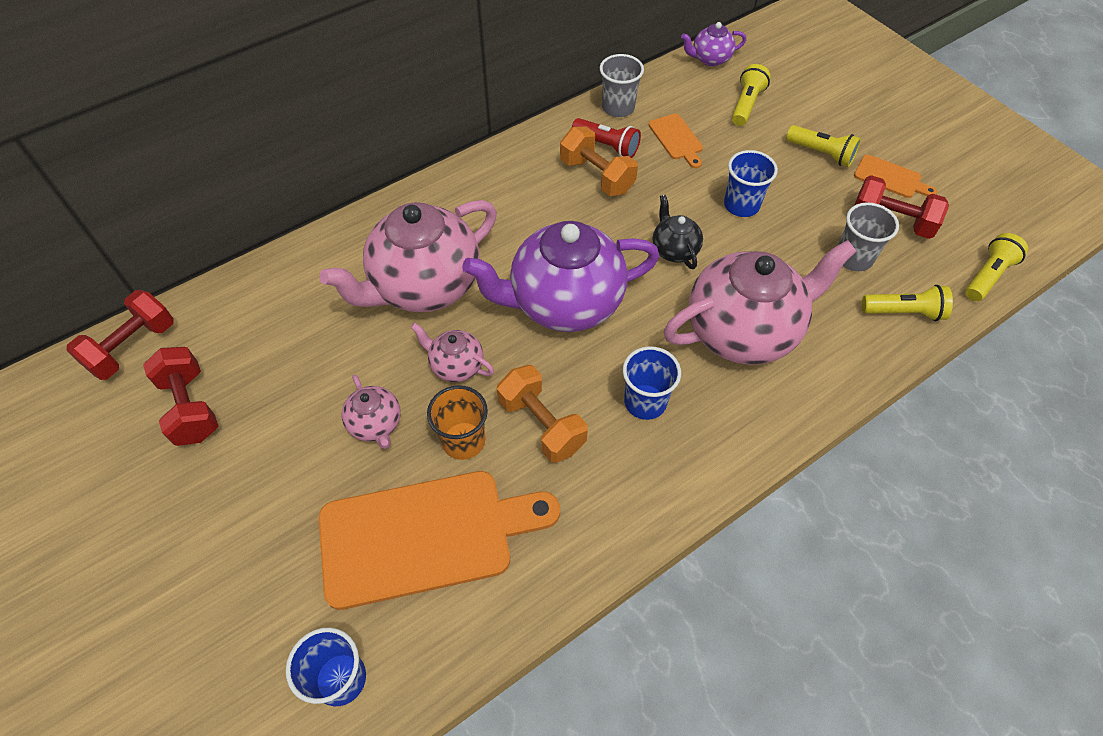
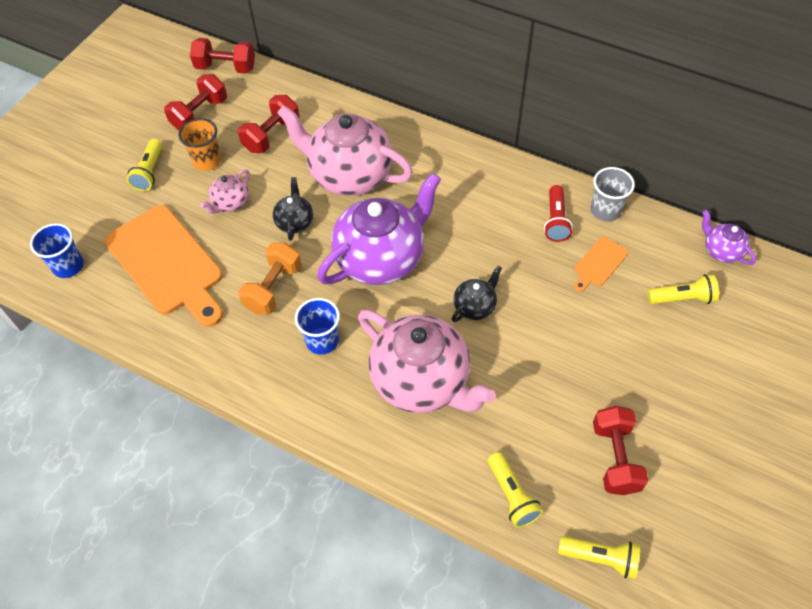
camera: 65 degrees right, 0 degrees up
(298, 339) = (271, 135): none -> red dumbbell
(456, 365) = (295, 222): pink teapot -> black teapot
(463, 441) = (241, 252): orange cup -> orange cup (207, 161)
(564, 303) = (381, 258): purple teapot -> purple teapot turned 90 degrees clockwise
(597, 176) = (518, 227): orange dumbbell -> none
(741, 205) = (554, 336): blue cup -> none
(821, 154) = (662, 376): yellow flashlight -> yellow flashlight (149, 172)
(853, 258) = (550, 439): grey cup -> none
(890, 178) = (672, 443): orange cutting board -> none

